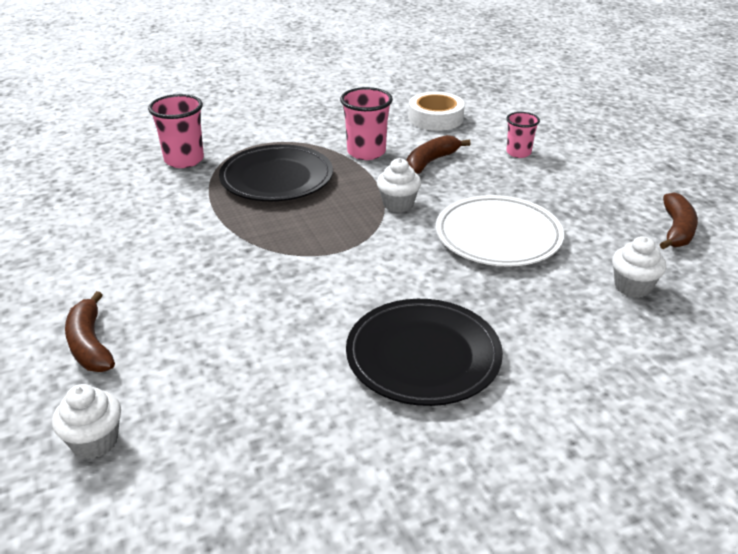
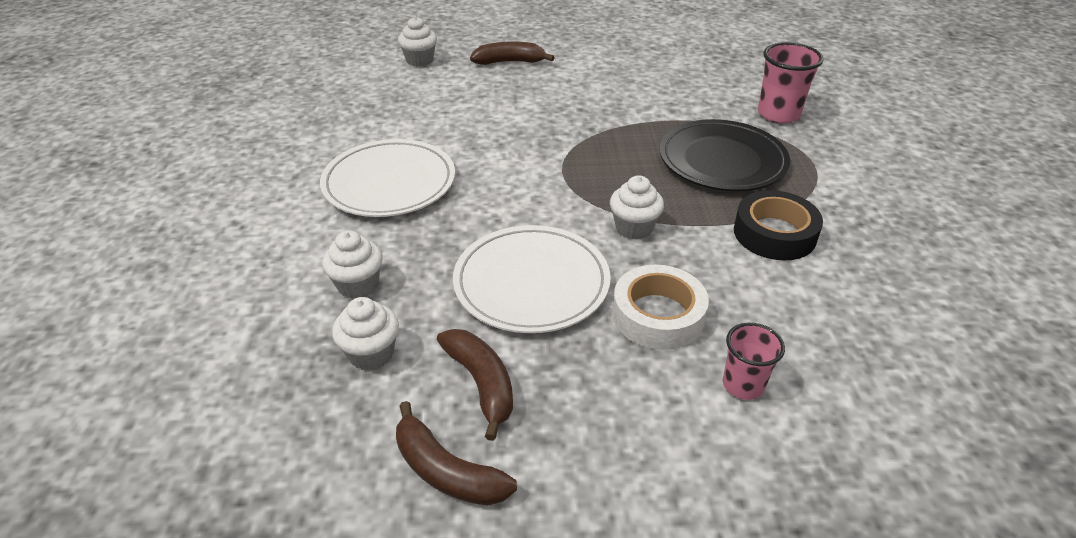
camera: 110 degrees right, 5 degrees up
(366, 152) = (774, 233): pink cup -> black tape
(423, 356) = (389, 183): black plate -> white plate
(431, 162) = (734, 282): brown banana -> brown banana (481, 383)
(435, 118) = (887, 329): white tape -> white tape (658, 315)
(576, 320) = (358, 285): none -> white cupcake

